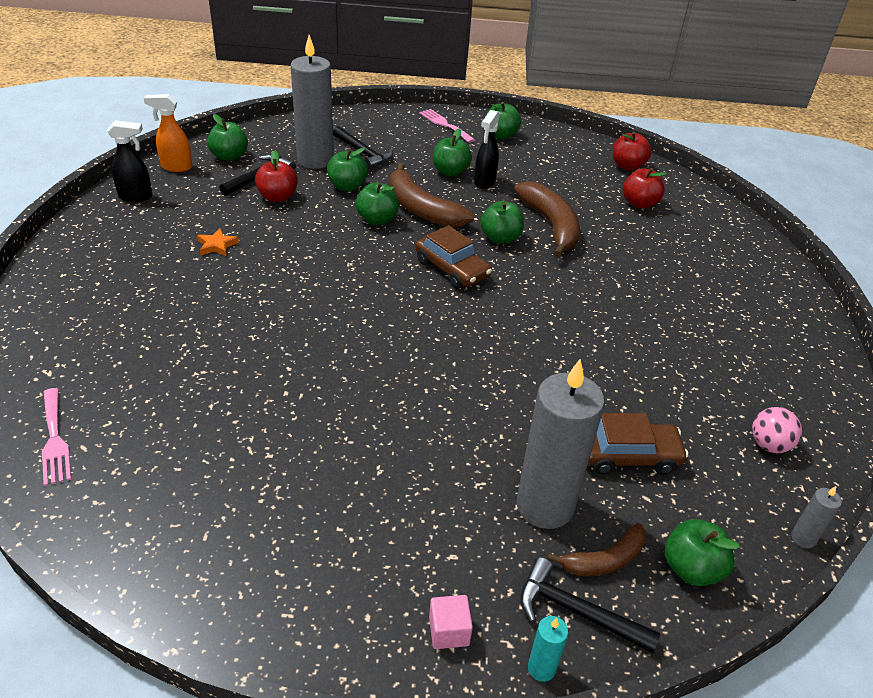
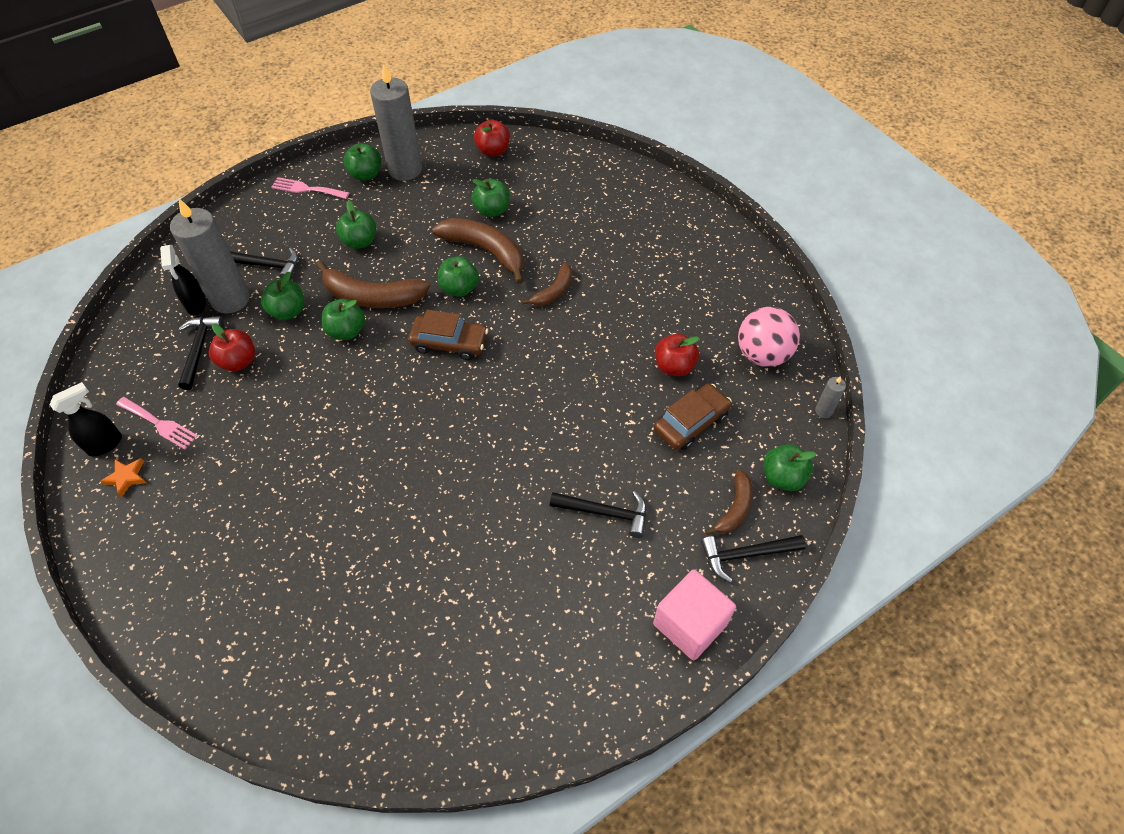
camera: 35 degrees left, 15 degrees up
(55, 440) = (302, 704): pink fork -> pink fork (159, 424)
(176, 167) = (107, 387): orange spray bottle -> none
(217, 245) = (238, 446): orange star -> orange star (126, 477)
(229, 156) = (145, 344): green apple -> green apple (492, 210)
(449, 631) = (690, 624): pink cube -> pink cube, size x2.02
(461, 474) = (605, 513): none -> black hammer
(484, 182) = (397, 236): black spray bottle -> black spray bottle (196, 305)
(541, 668) = (755, 605): turquoise candle -> none
(545, 505) = (673, 497): grey candle -> grey candle (405, 169)
(586, 282) = (554, 291): none -> brown banana
(639, 203) = (532, 187): red apple -> red apple (674, 366)
(769, 445) = (762, 355): pink ball -> pink ball, size x1.69

